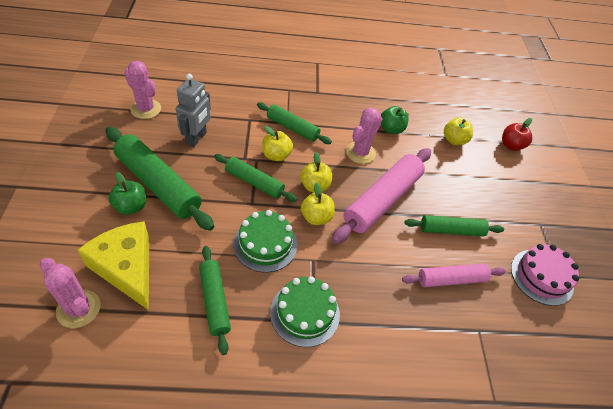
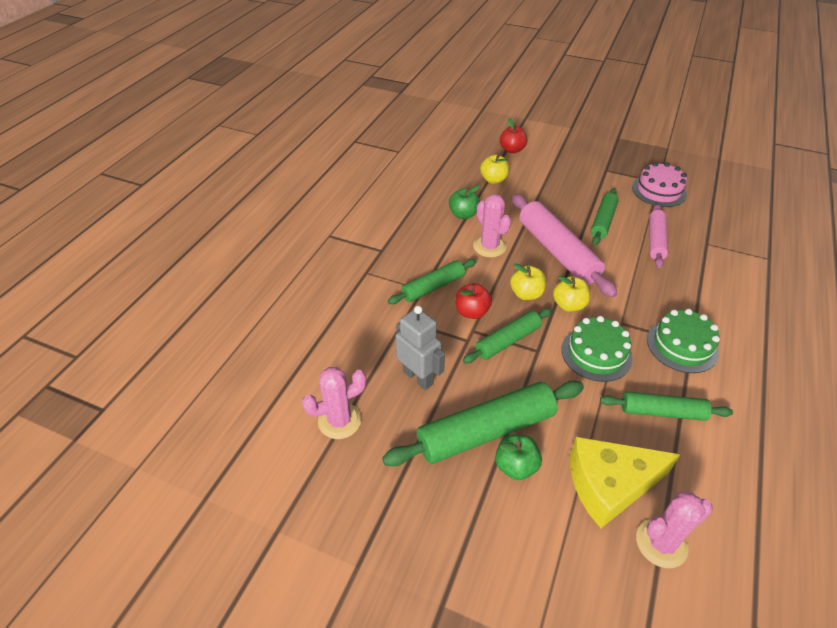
camera: 60 degrees left, 5 degrees down
(276, 155) = (472, 312): yellow apple -> red apple

